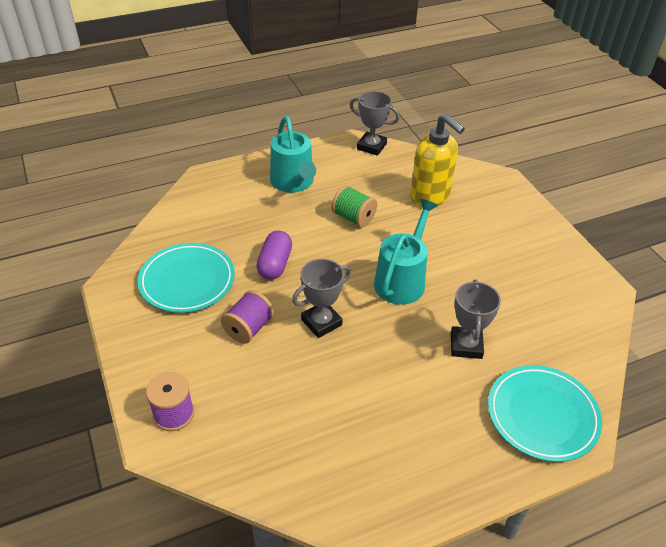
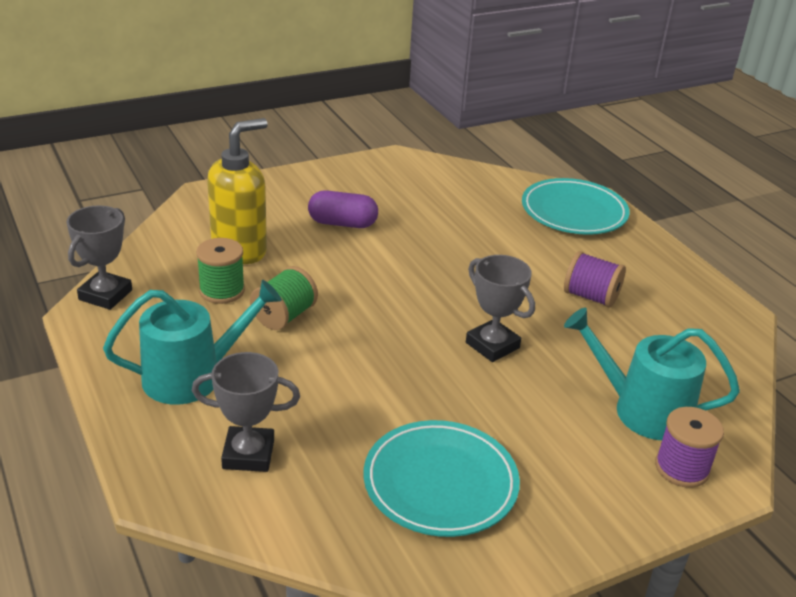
camera: 95 degrees left, 10 degrees down
(248, 328) = (519, 409): purple spool -> purple spool (590, 297)
(275, 264) = (391, 390): purple capsule -> purple capsule (342, 223)
(380, 190) = (222, 291): none -> green spool
(402, 280) = (406, 281): turquoise watering can -> turquoise watering can (643, 410)
(466, 345) = (500, 245): grey trophy -> grey trophy (248, 454)

